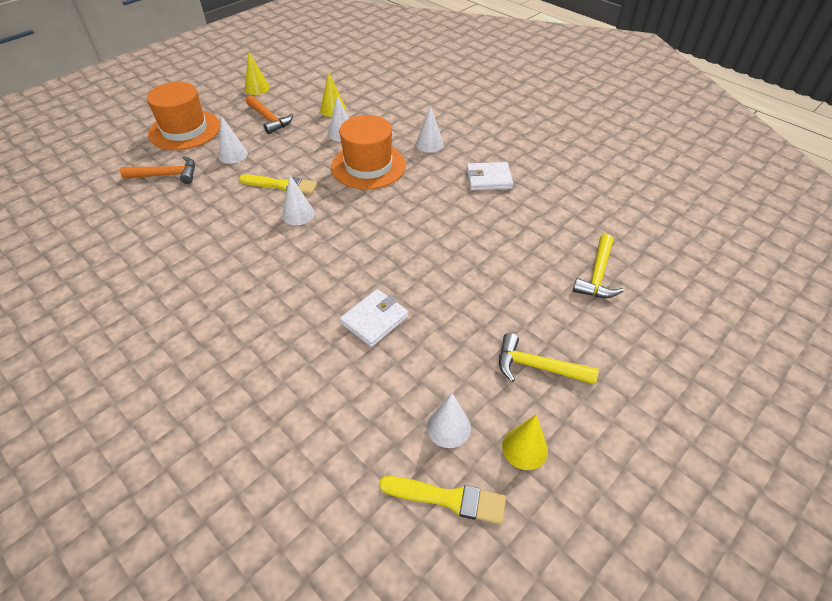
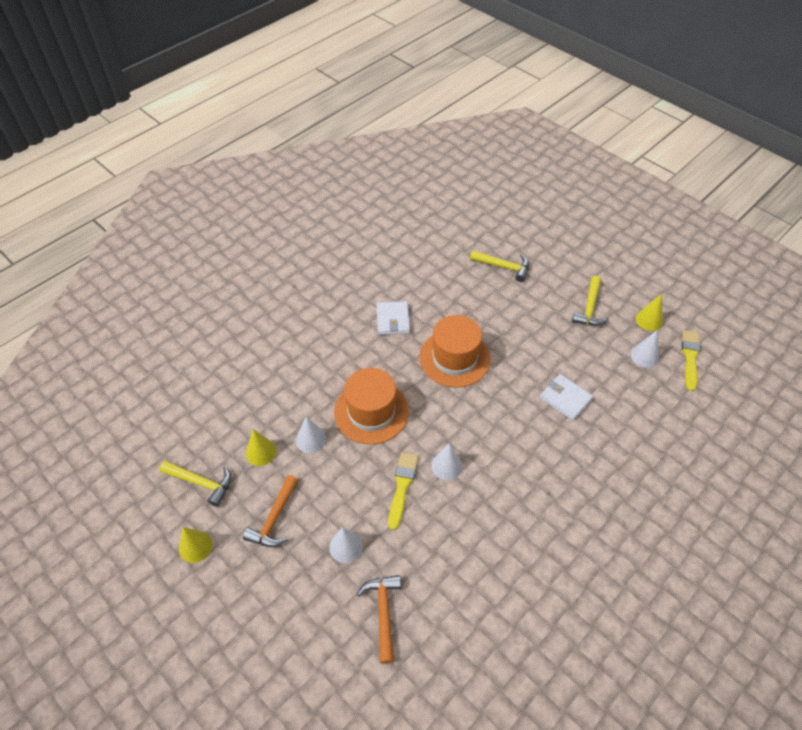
camera: 90 degrees left, 5 degrees up
(184, 130) = (288, 617): orange hat -> orange hat (454, 358)
(269, 119) = (274, 518): orange hammer -> orange hammer turned 150 degrees clockwise
(310, 86) = (201, 483): none -> yellow hammer
(429, 144) = (336, 361): white cone -> none

